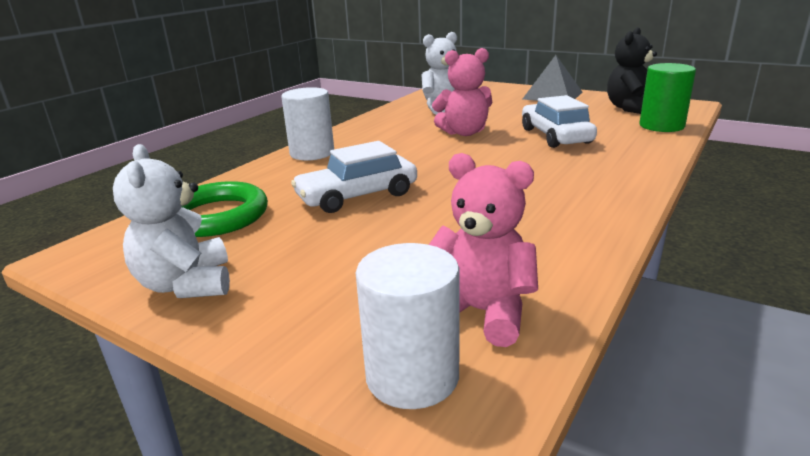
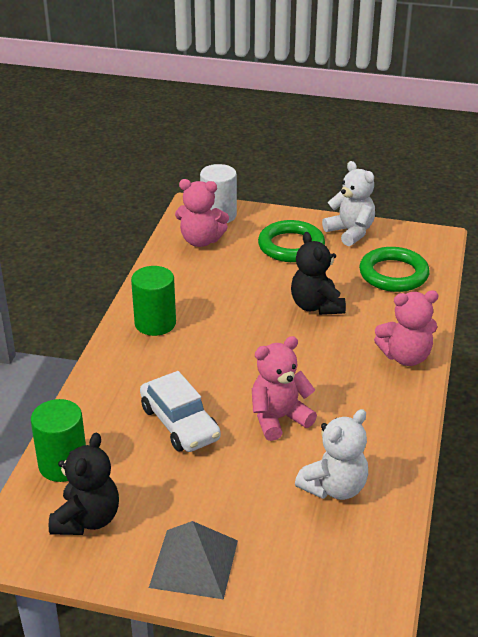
camera: 160 degrees right, 10 degrees up
(312, 153) = (405, 357): white cylinder -> pink teddy bear
(315, 275) = (291, 246): none -> green ring
(357, 196) = (316, 306): white car -> black teddy bear
(581, 200) = (155, 323): none -> green cylinder

